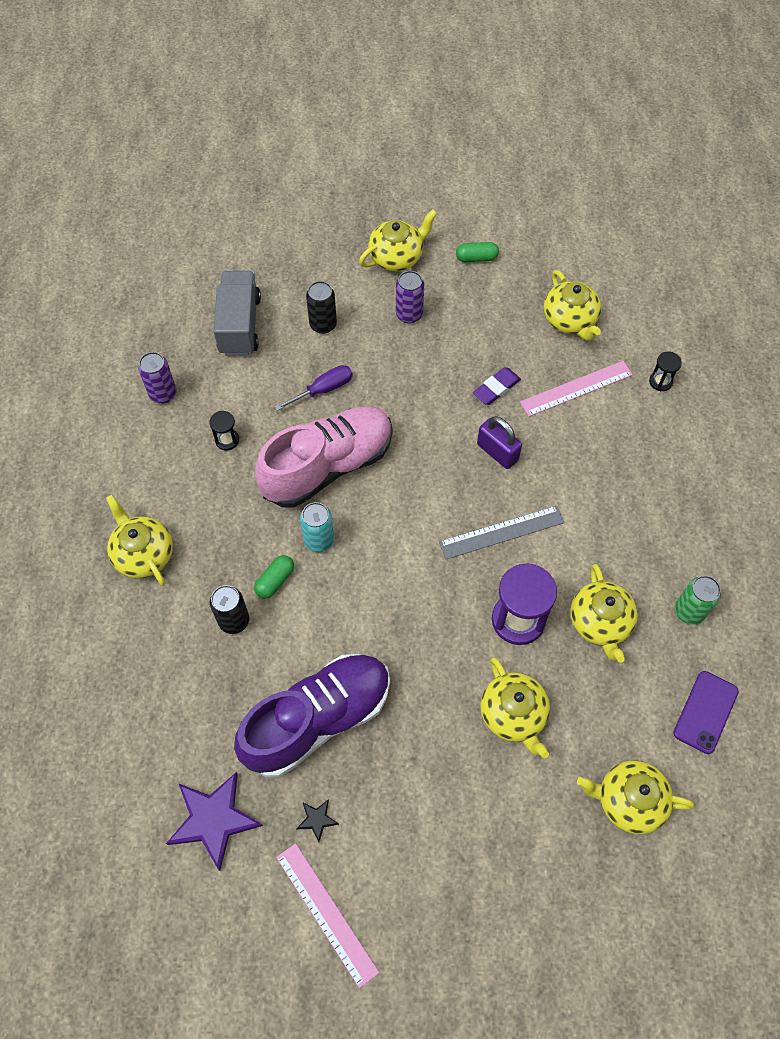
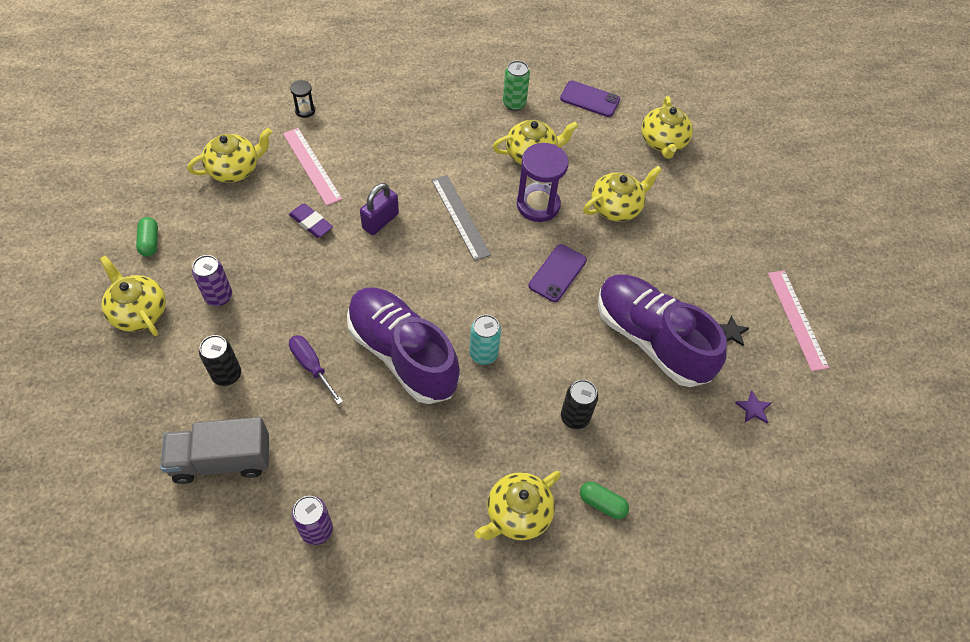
camera: 100 degrees left, 5 degrees down
(213, 819) = (753, 408): purple star -> purple star, size x0.45
(227, 440) = (376, 452): black hourglass -> none
(275, 581) = (529, 387): green capsule -> green capsule (602, 503)
(326, 913) = (797, 319): pink ruler -> pink ruler turned 60 degrees counterclockwise
(328, 466) = (403, 354): pink shoe -> purple shoe
(416, 628) = (557, 273): none -> purple phone

